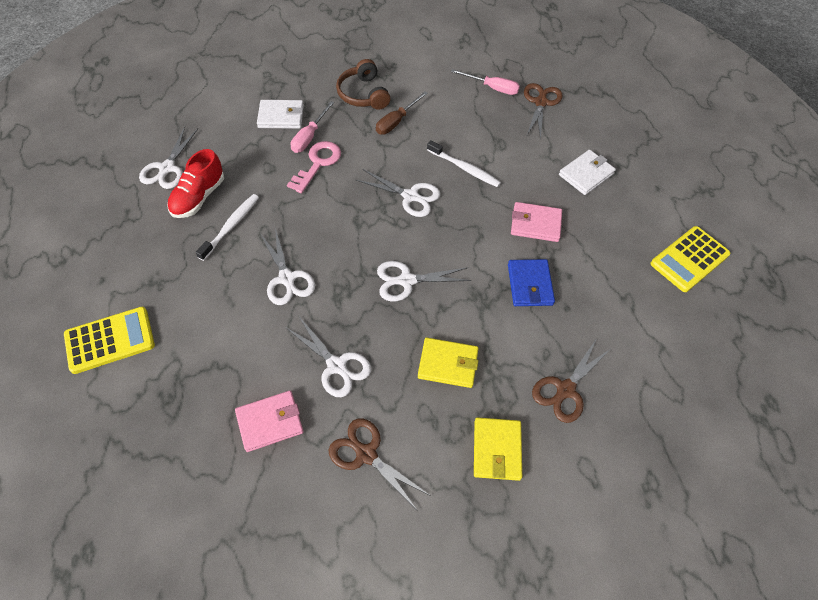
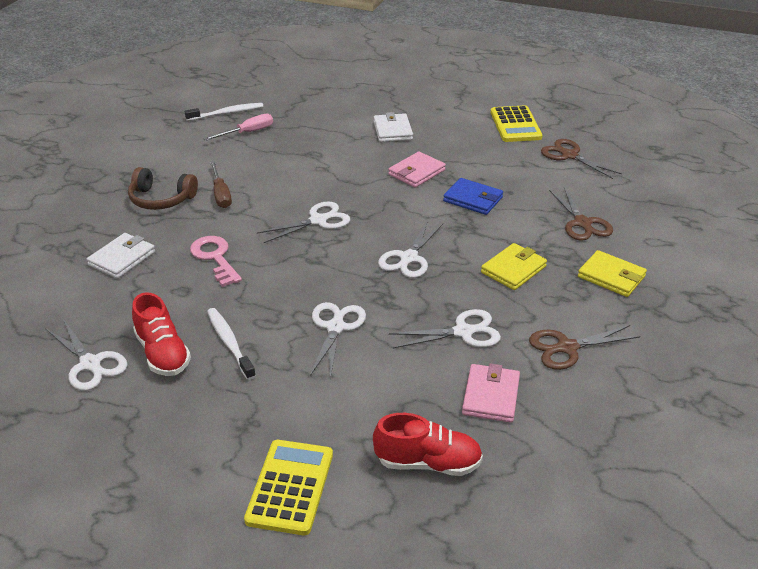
camera: 55 degrees left, 20 degrees down
(173, 413) = (428, 463): none -> red shoe
(287, 278) = (335, 328): white scissors -> white scissors turned 90 degrees counterclockwise
(309, 136) = (173, 250): pink screwdriver -> none
(464, 168) = (320, 181): white toothbrush -> white toothbrush (227, 113)
(541, 103) = (294, 118): brown scissors -> brown scissors (569, 155)

